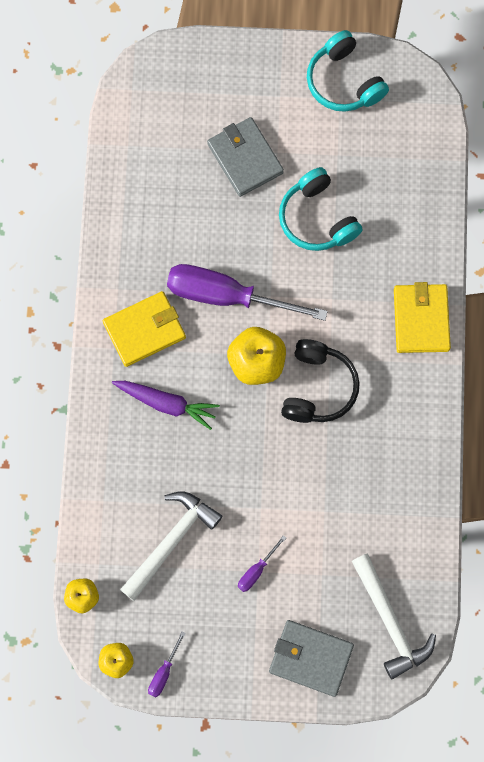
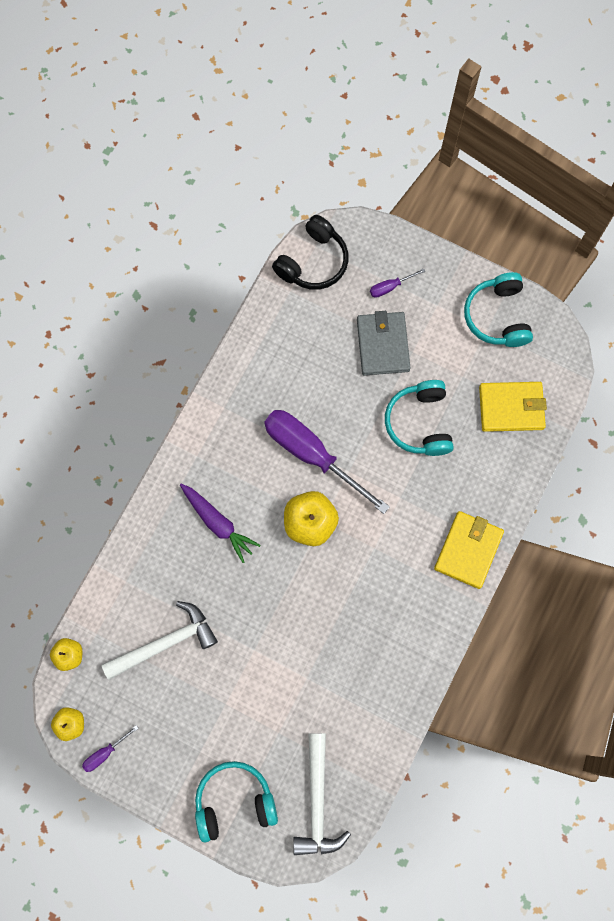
camera: 25 degrees right, 0 degrees up
(144, 330) = (229, 452): yellow wallet -> yellow wallet (511, 408)
(256, 570) = (225, 702): purple screwdriver -> purple screwdriver (390, 287)
(311, 658) = (234, 801): grey wallet -> turquoise headphones
(318, 387) = (352, 568): black headphones -> black headphones (313, 262)

